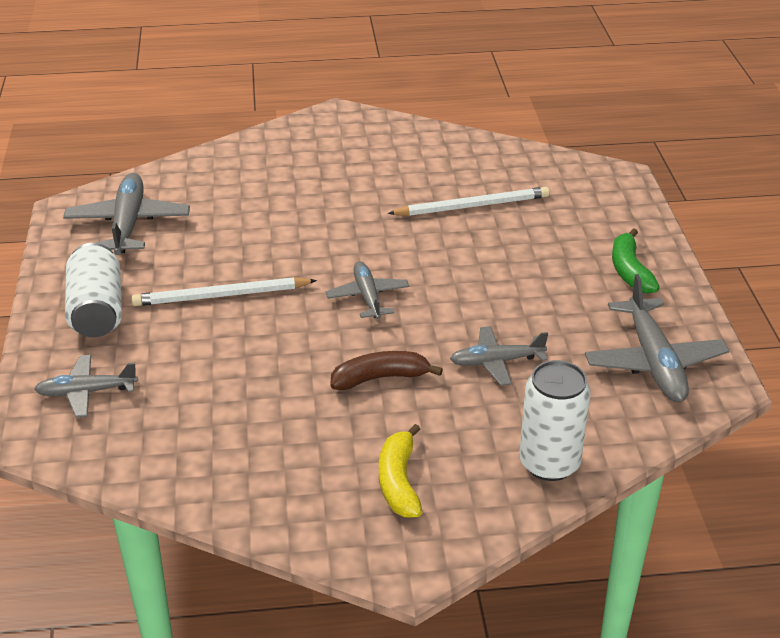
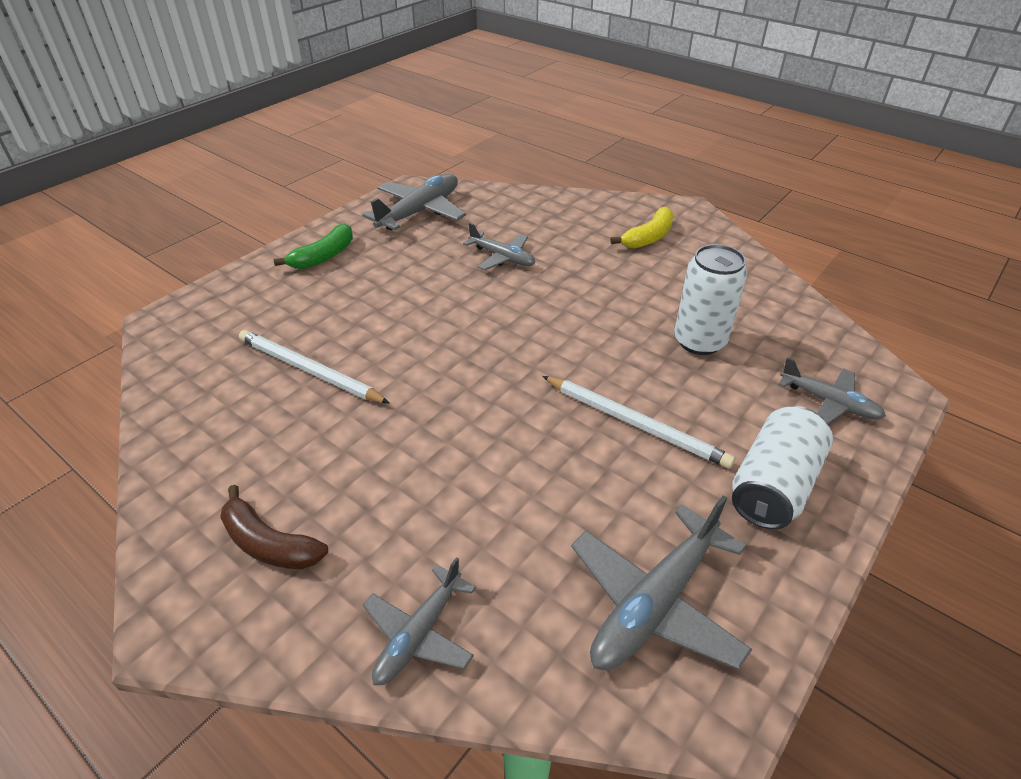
camera: 135 degrees left, 5 degrees up
(368, 297) = (517, 345): grey plane -> grey plane (419, 634)
(380, 378) = (587, 288): brown banana -> brown banana (269, 543)
(549, 463) = (556, 206): white can -> white can (699, 341)

